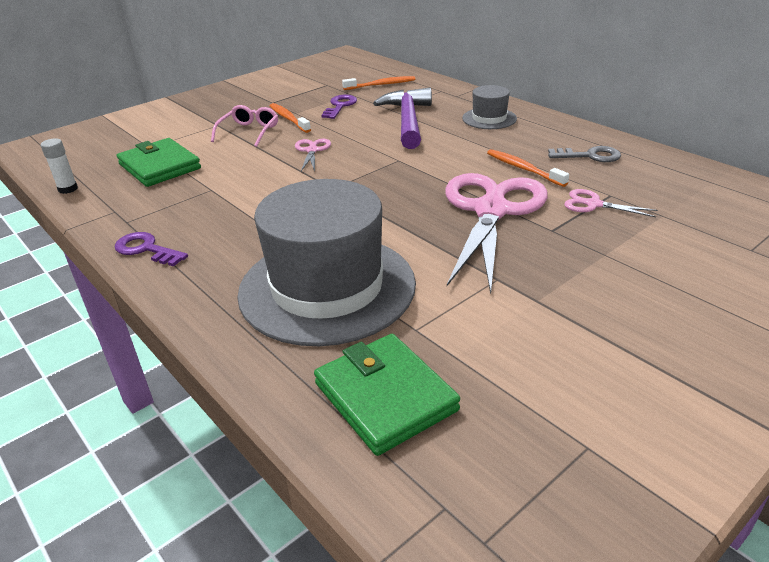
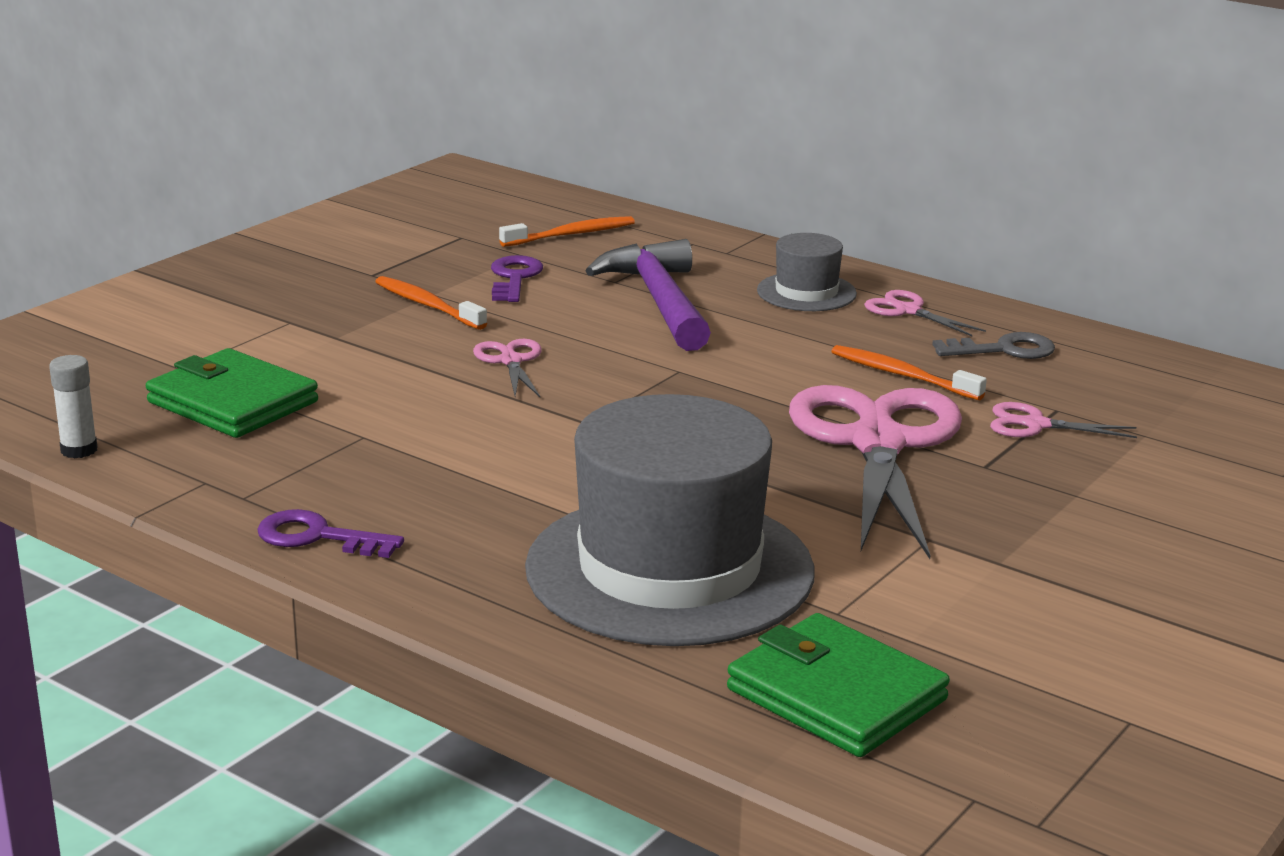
camera: 15 degrees left, 10 degrees down
(249, 132) = (365, 332): pink glasses -> none
(542, 131) = (908, 311): none -> pink scissors

